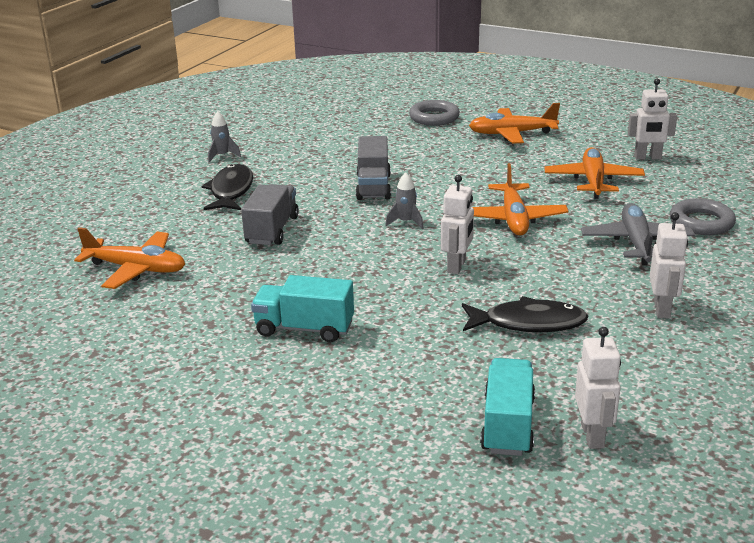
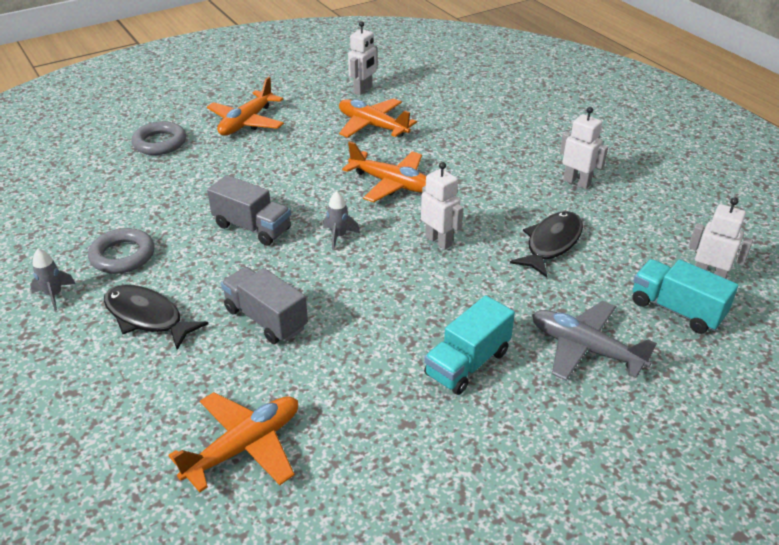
camera: 60 degrees left, 10 degrees up
(636, 243) = (481, 151): grey plane -> grey plane (585, 349)
(701, 222) = (478, 116): grey ring -> grey ring (122, 256)

